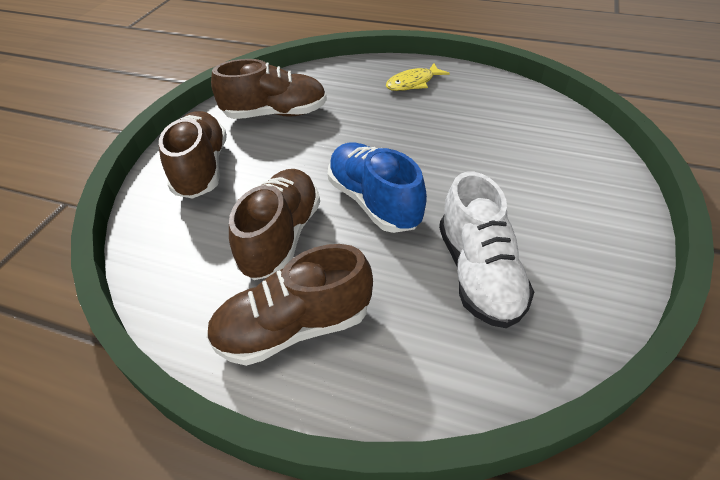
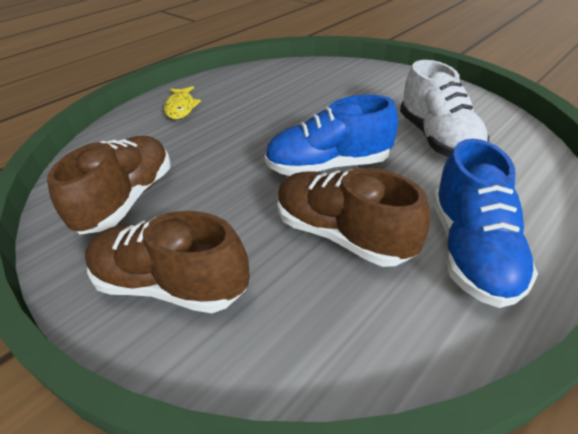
camera: 65 degrees left, 5 degrees down
(294, 328) = (471, 250): brown shoe -> blue shoe
(479, 273) = (437, 139): white shoe -> white shoe turned 60 degrees clockwise

